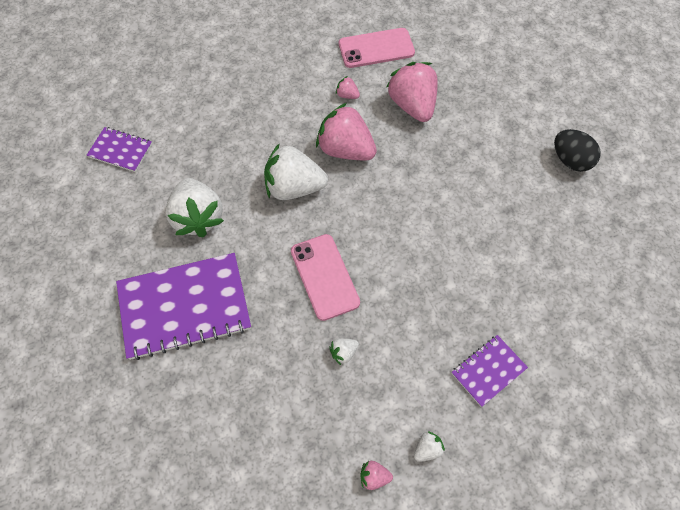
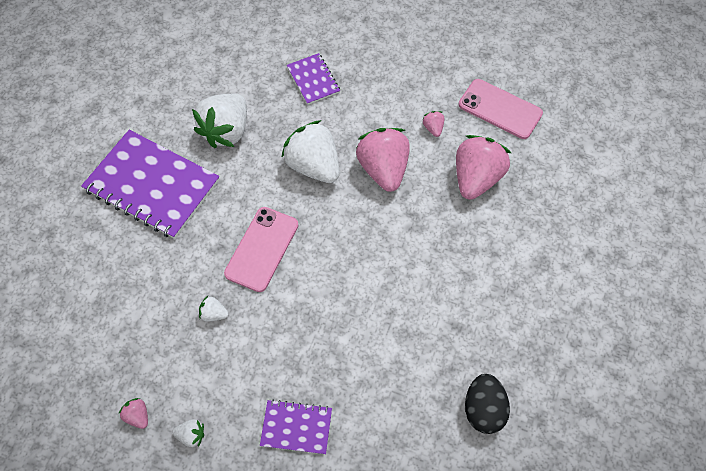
camera: 45 degrees right, 0 degrees up
(120, 150) = (230, 41): purple notebook -> purple notebook (313, 80)
(570, 160) = (559, 335): black egg -> black egg (483, 409)

